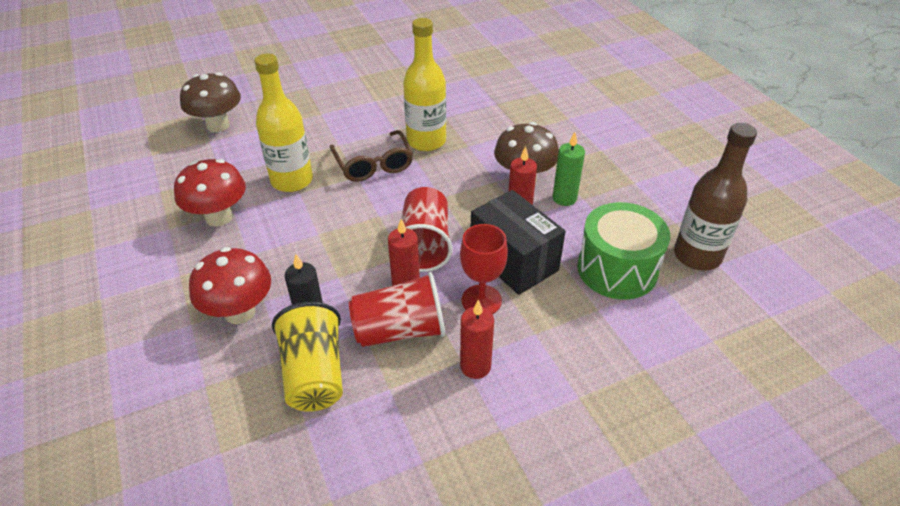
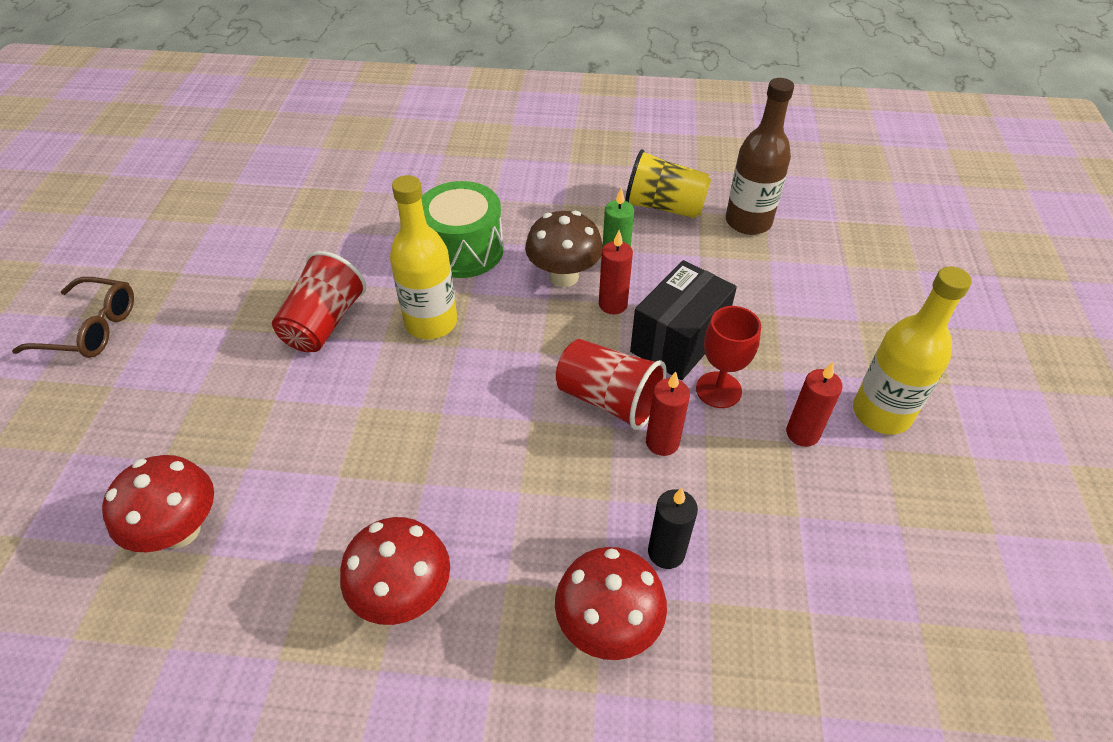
camera: 60 degrees left, 5 degrees up
(218, 125) = (180, 530): brown mushroom -> red mushroom
(292, 181) = (394, 483): yellow bottle -> yellow bottle (881, 413)
(314, 374) = (748, 578): yellow cup -> yellow cup (664, 207)
(373, 164) = (432, 387): brown glasses -> brown glasses (90, 328)
(400, 330) = (724, 474): red cup -> red cup (324, 323)
(513, 261) = (678, 341): black box -> black box turned 45 degrees counterclockwise
(617, 269) = (734, 277): green drum -> green drum (463, 250)

